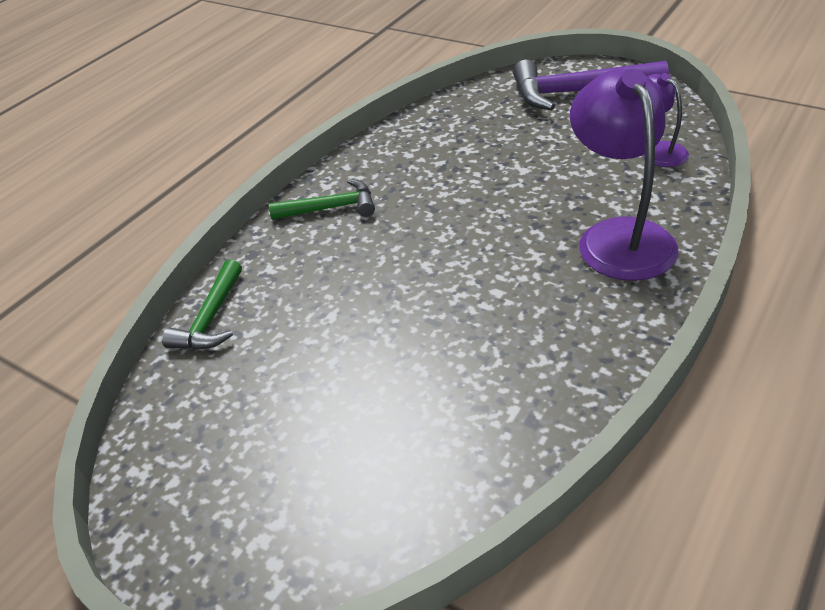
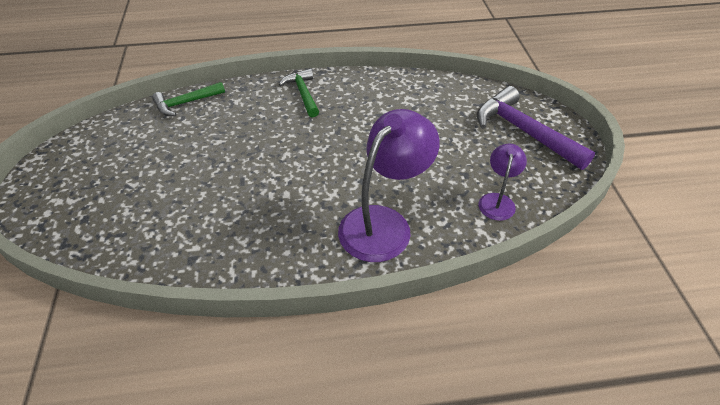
camera: 45 degrees right, 5 degrees up
(331, 208) = (303, 94): green hammer -> green hammer turned 150 degrees counterclockwise

